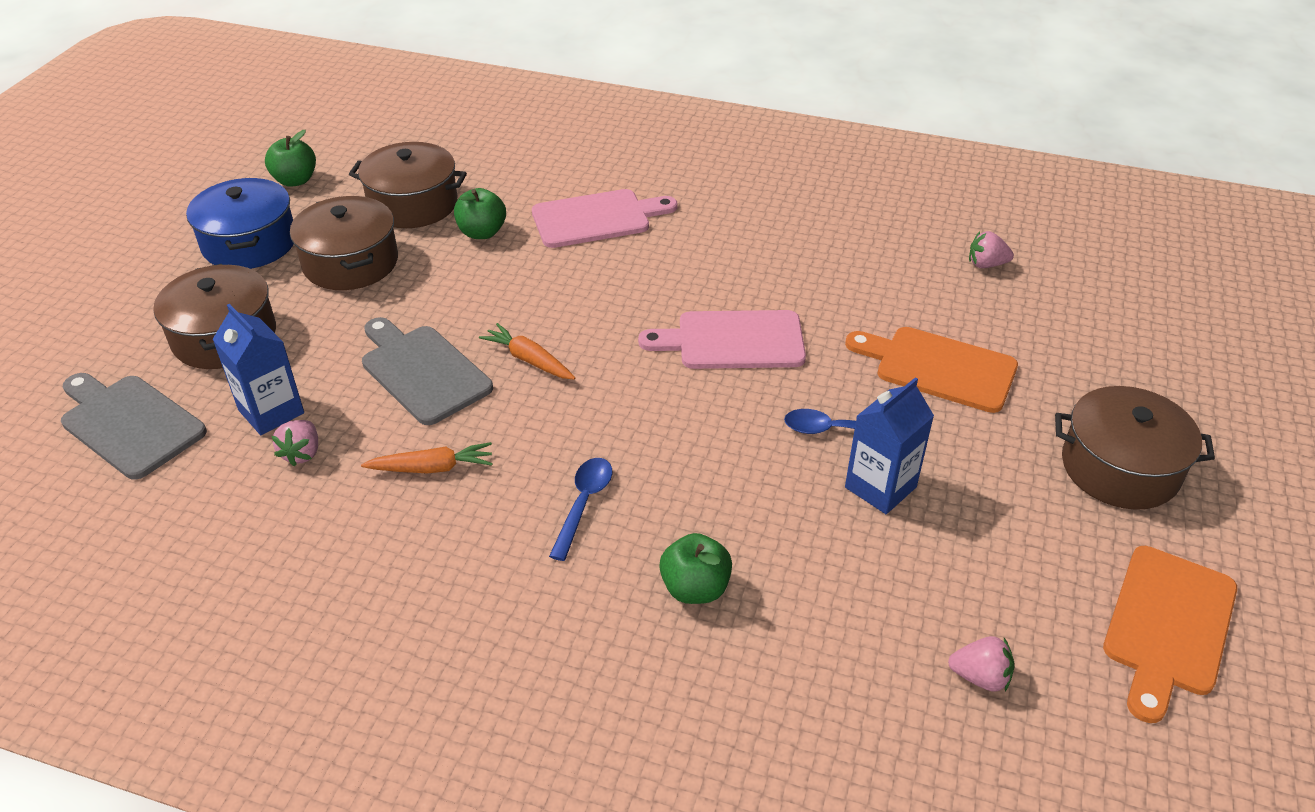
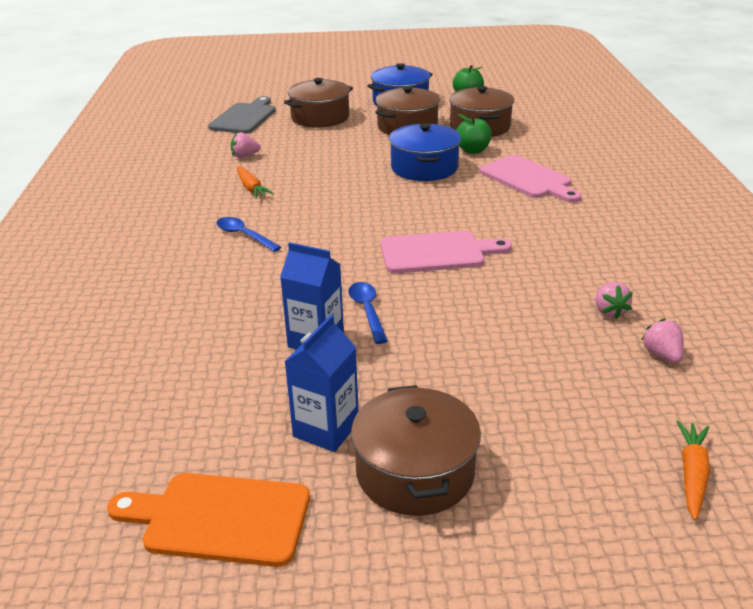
camera: 70 degrees right, 10 degrees down
(271, 412) = (271, 142): blue carton -> blue carton (326, 429)
(422, 371) = (328, 167): grey cutting board -> none
(500, 286) = (424, 168): none -> blue pot
(529, 360) = (361, 192): orange carrot -> orange carrot (692, 474)
(583, 504) = (244, 235): blue spoon -> blue spoon turned 135 degrees counterclockwise
(695, 588) = (187, 285): green apple -> none
(733, 341) = (437, 253): pink cutting board -> pink cutting board turned 105 degrees clockwise
(939, 368) = (480, 348): orange cutting board -> none
(980, 677) = (139, 413): pink strawberry -> pink strawberry (609, 311)

